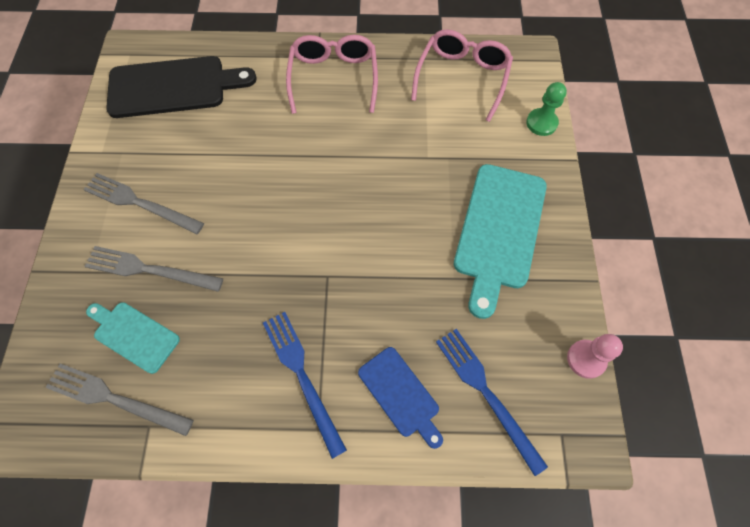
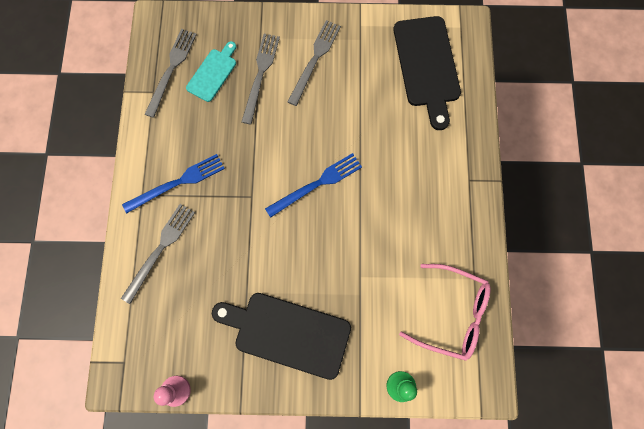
camera: 90 degrees right, 10 degrees up
(333, 78) = (444, 195): pink glasses -> none
(400, 394) = (160, 249): blue cutting board -> grey fork
(486, 393) = (156, 310): blue fork -> blue fork (317, 184)
(499, 231) = (287, 333): turquoise cutting board -> black cutting board

